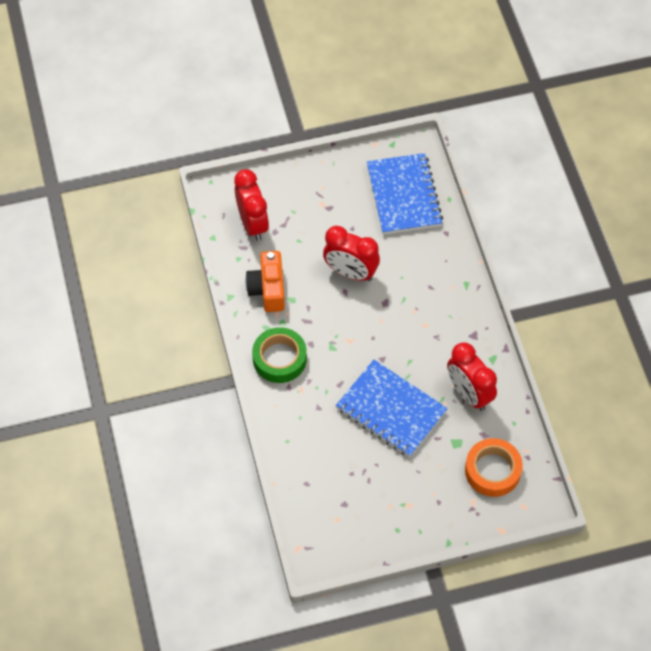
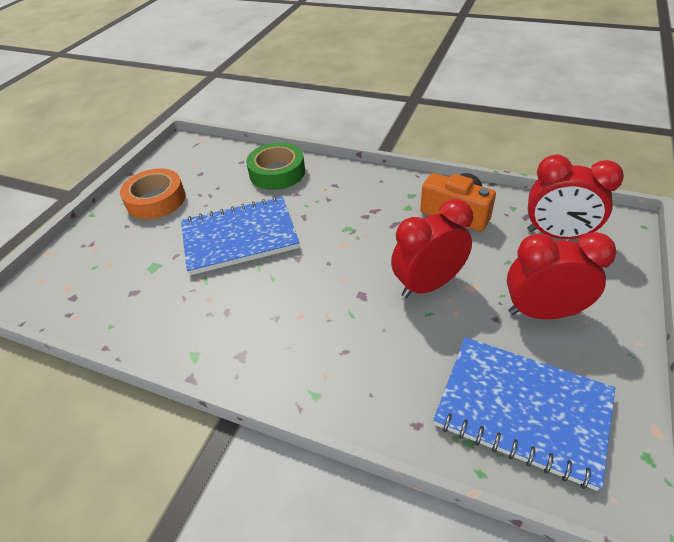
camera: 130 degrees right, 15 degrees down
(279, 358) = (369, 190): green tape -> green tape (277, 172)
(469, 394) = (184, 306): red clock -> red clock (542, 312)
(492, 470) = (96, 278): orange tape -> orange tape (156, 200)

